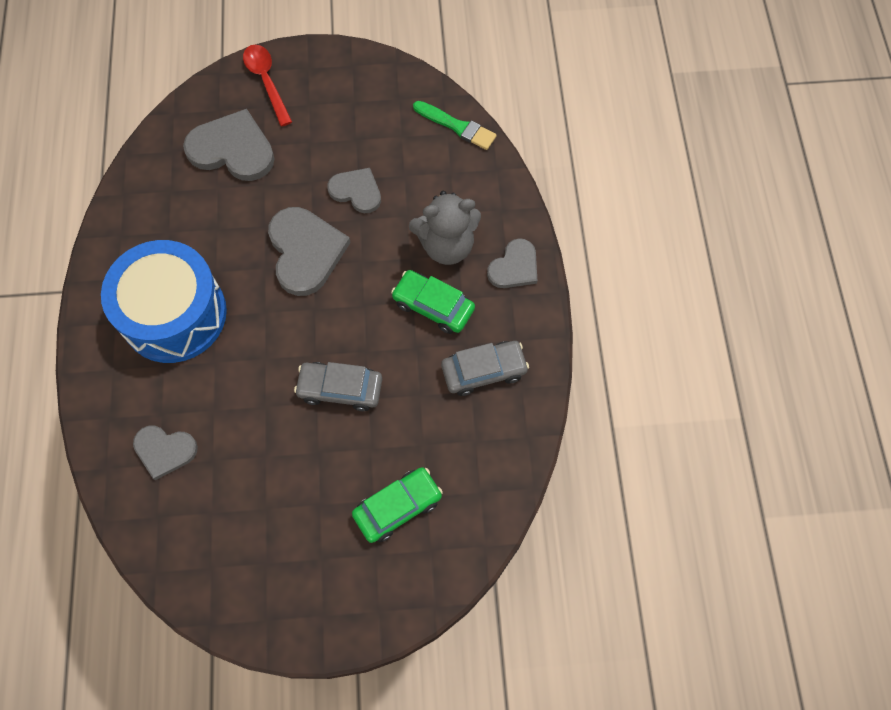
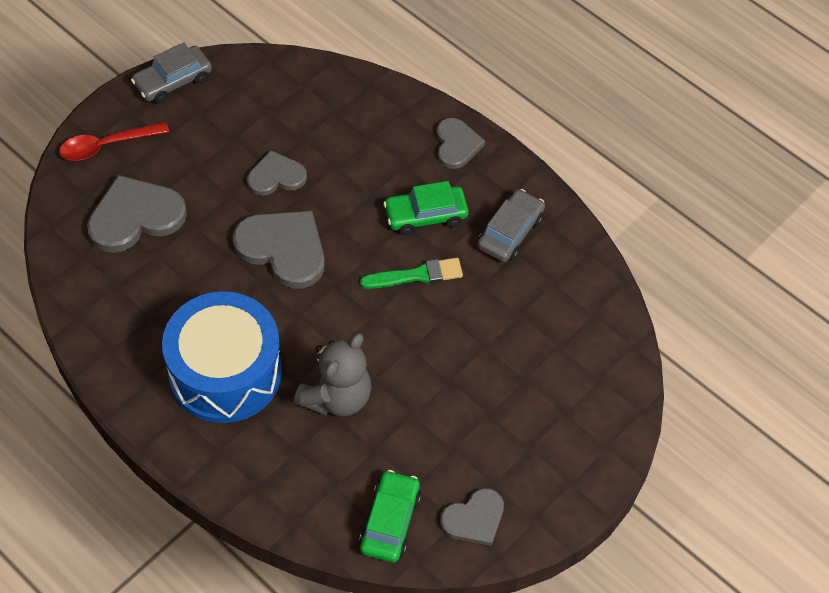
camera: 45 degrees left, 10 degrees down
(164, 451) = (329, 472): grey heart -> grey heart (474, 519)
(266, 82) = (107, 146): red spoon -> red spoon turned 45 degrees counterclockwise
(340, 389) = (418, 324): grey car -> grey car (173, 81)
(397, 507) = (546, 370): green car -> green car (390, 521)
(446, 245) = (390, 166): grey teddy bear -> grey teddy bear (337, 397)
(457, 126) = (305, 74): green brush -> green brush (416, 275)

